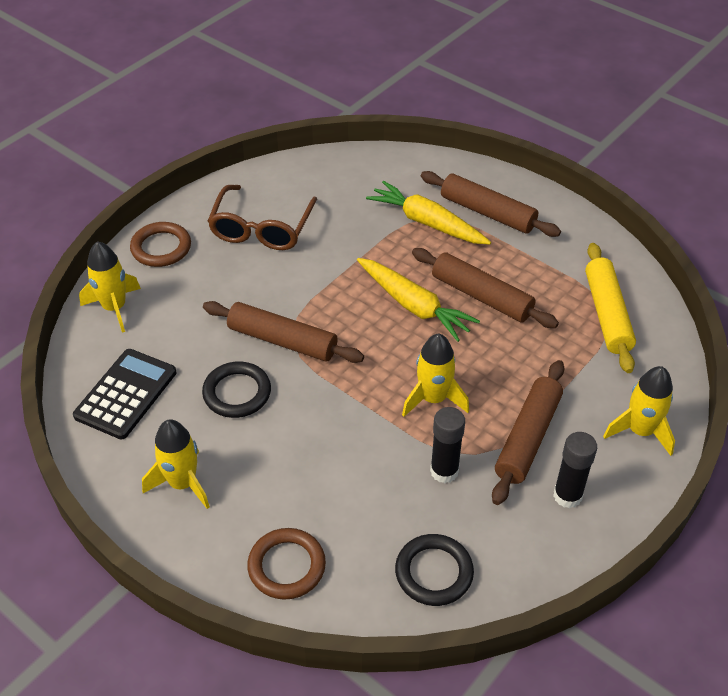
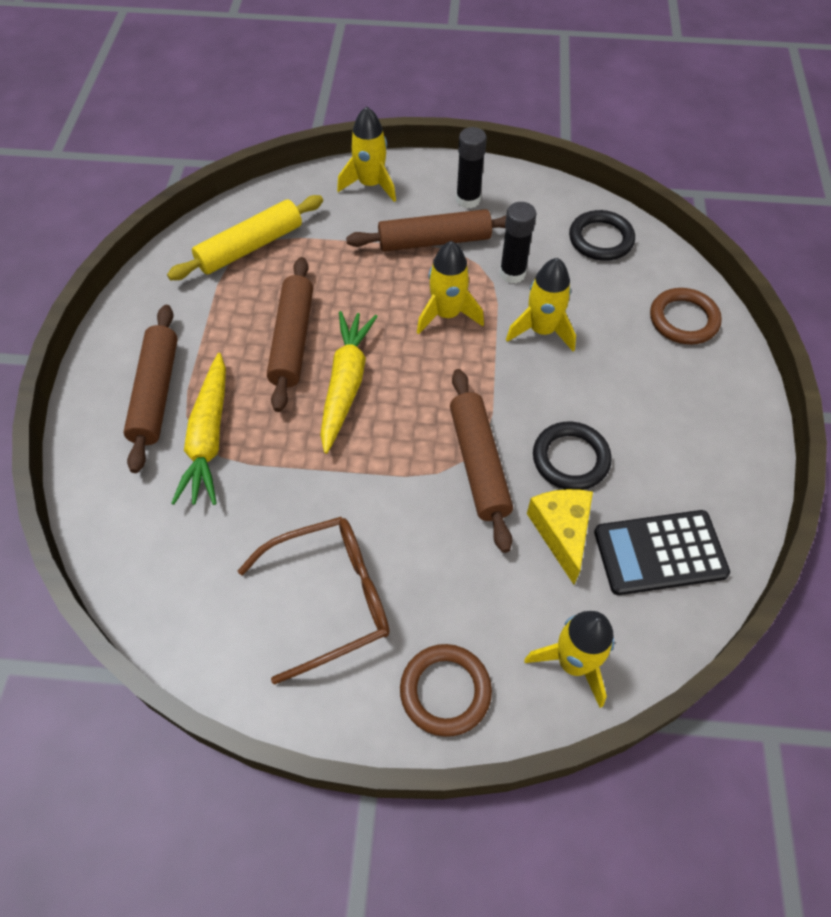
camera: 125 degrees left, 10 degrees up
(182, 483) = (693, 433): yellow rocket -> yellow rocket (542, 330)
(192, 353) = (561, 532): none -> yellow cheese

